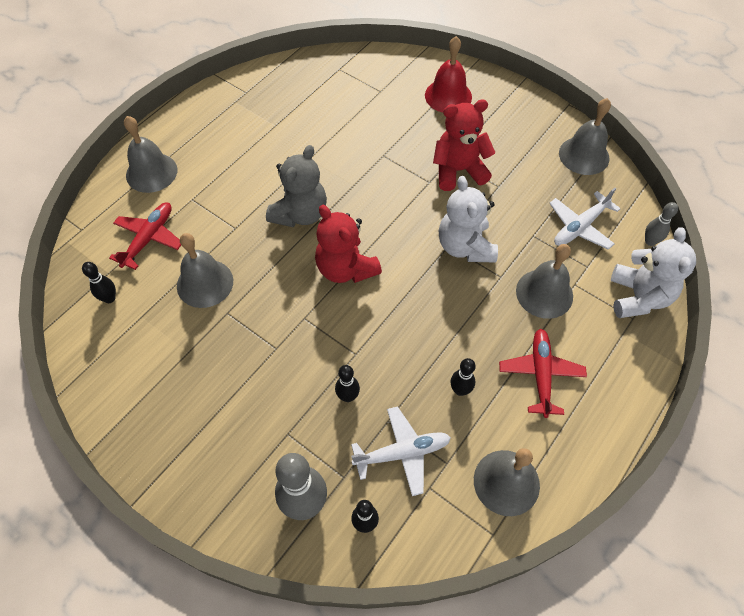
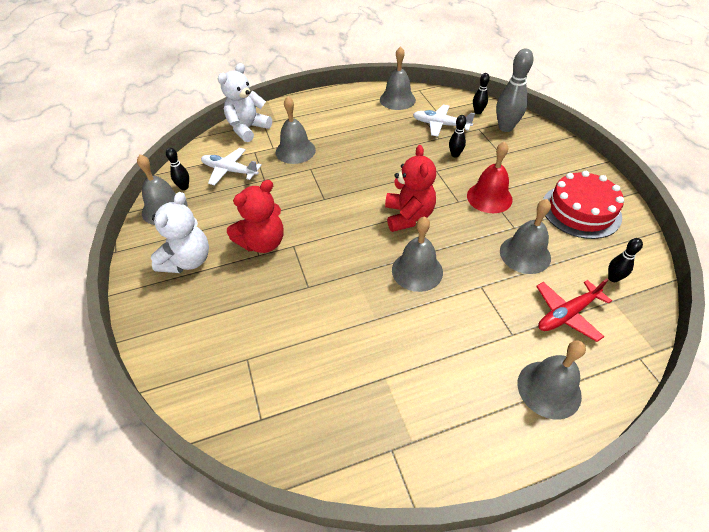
camera: 145 degrees left, 10 degrees down
(157, 378) = (581, 211): none -> red cake
(300, 214) = (417, 271): grey teddy bear -> grey bell
(448, 96) = (193, 315): red bell -> red bell (489, 197)
(458, 171) = (263, 243): red teddy bear -> red teddy bear turned 60 degrees counterclockwise
(460, 390) = (388, 134): black bowling pin -> black bowling pin (184, 187)
(465, 246) = (314, 193): white teddy bear -> white teddy bear (188, 261)
(540, 375) = (339, 123): red plane -> none
(580, 227) = (230, 171): white plane -> white plane turned 150 degrees counterclockwise
(650, 241) = (203, 147): grey bowling pin -> none

